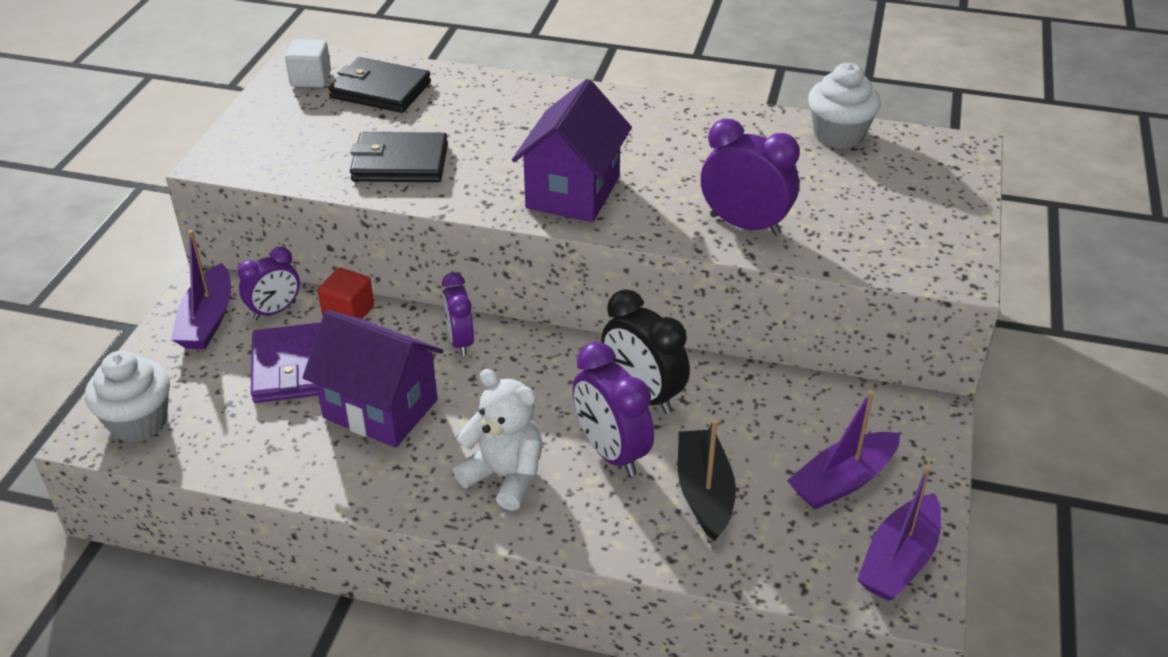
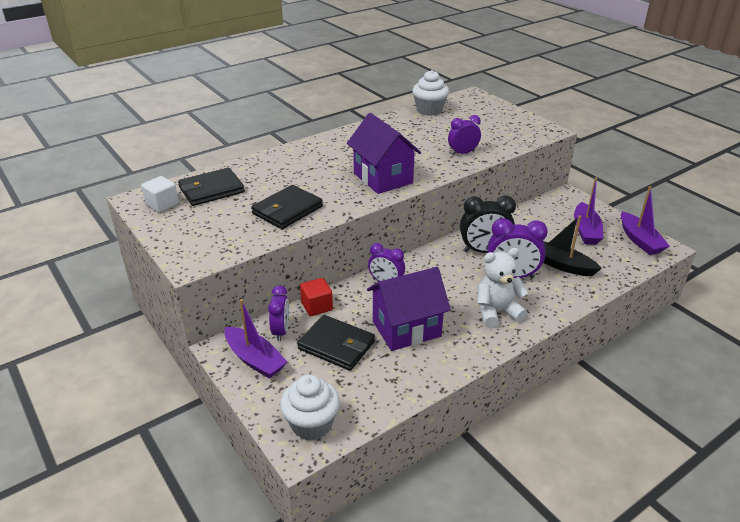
camera: 50 degrees left, 5 degrees down
(291, 367) = (337, 345): purple wallet -> black wallet
(745, 225) = (462, 153): purple clock -> purple clock, size x0.66

